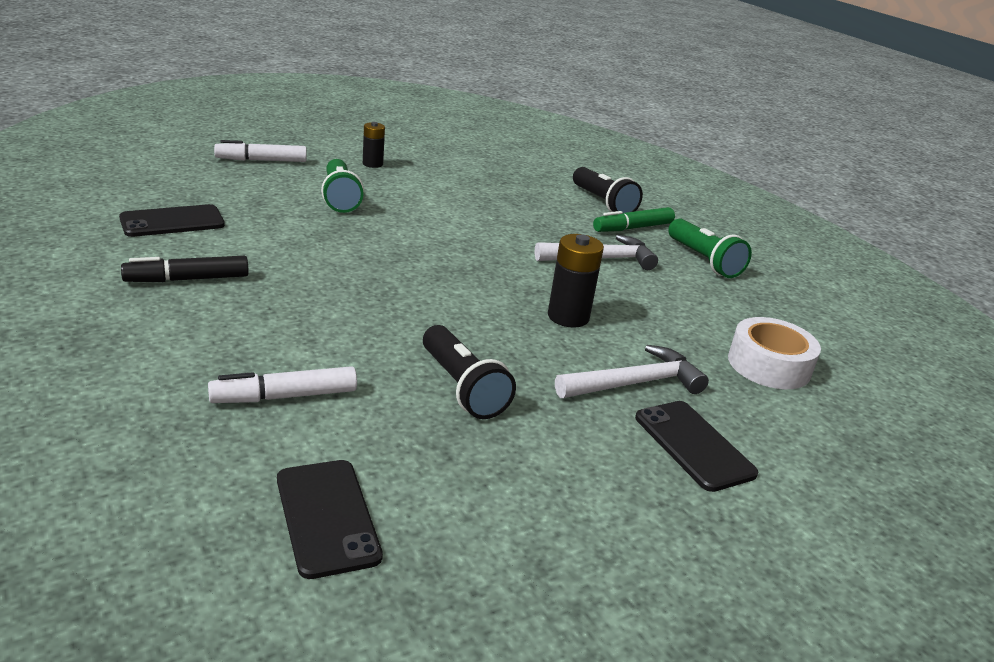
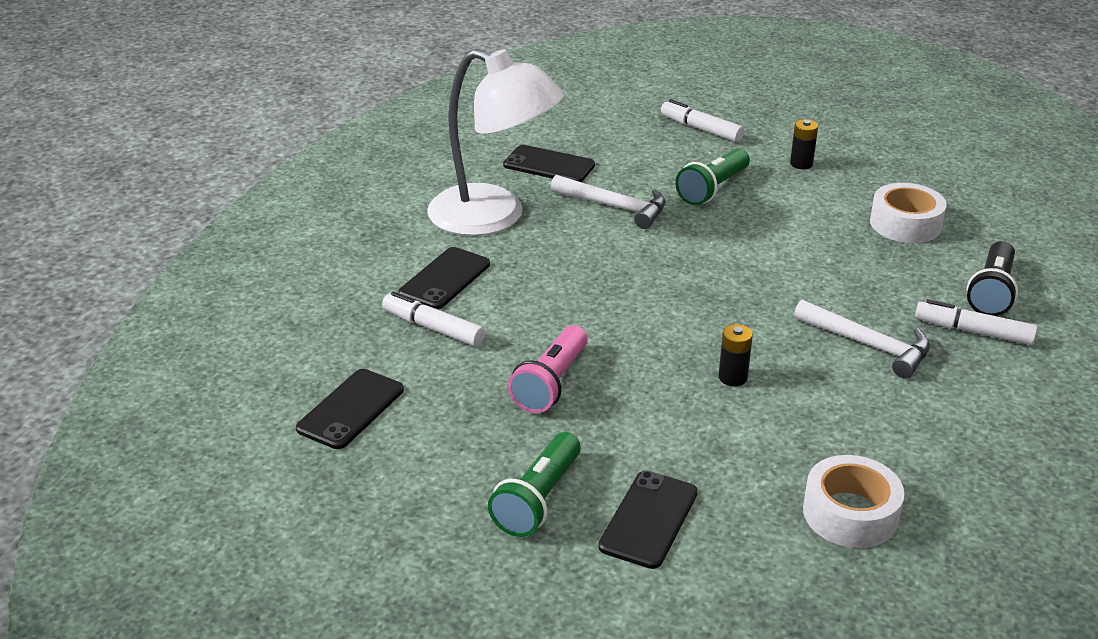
camera: 55 degrees right, 5 degrees up
(187, 279) = (494, 217): black marker -> white lamp
(224, 349) = (445, 279): none -> black phone
(462, 387) = (551, 383): black flashlight -> pink flashlight
(495, 181) = (905, 224): none -> white tape
(568, 317) = (733, 377): black battery -> black battery, size x0.65
(632, 228) = (973, 331): green marker -> white marker
(635, 383) = (690, 454): white hammer -> white hammer (615, 207)
(704, 261) = (992, 398): green flashlight -> green flashlight (538, 499)

